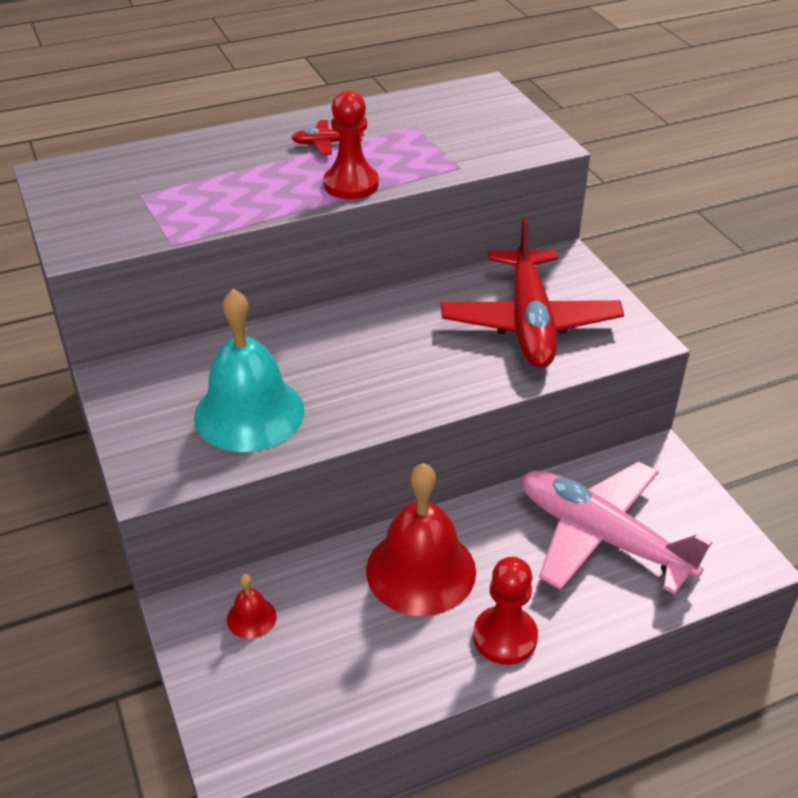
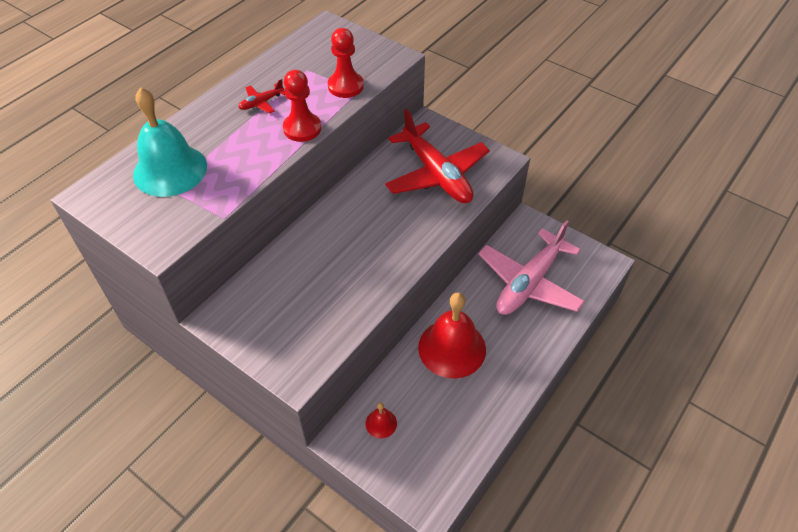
camera: 30 degrees left, 10 degrees up
(249, 413) = (321, 304): turquoise bell -> turquoise bell (170, 170)
(505, 637) = (520, 364): red pawn -> red pawn (345, 86)
(601, 536) = (529, 283): pink plane -> pink plane turned 60 degrees counterclockwise

